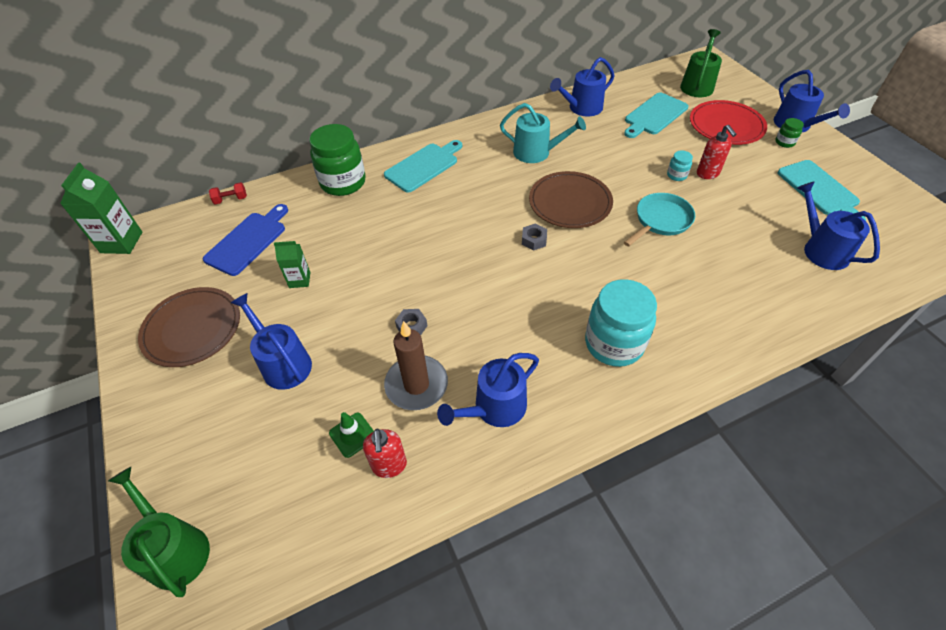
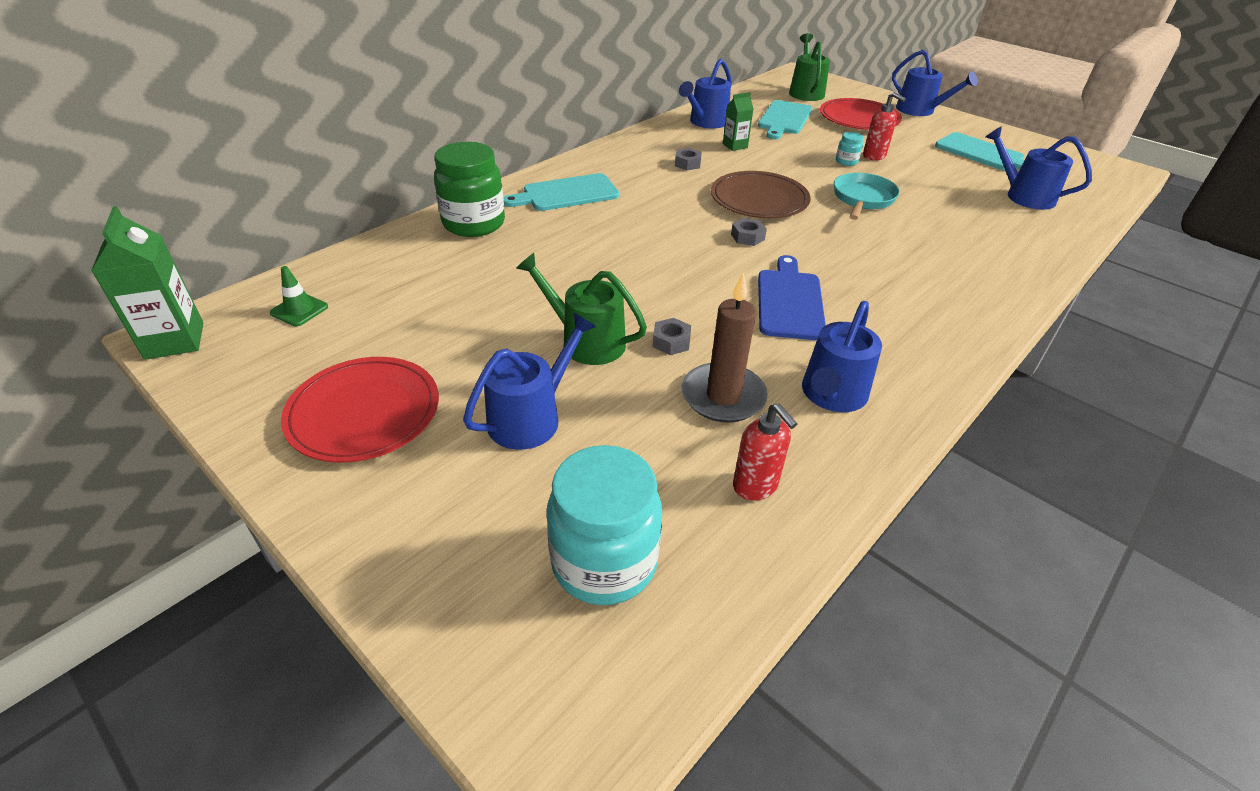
camera: 25 degrees left, 10 degrees down
(175, 549) = (527, 681): green watering can -> green watering can (586, 341)
(192, 329) = (364, 412): brown plate -> red plate
(231, 199) = (324, 265): red dumbbell -> none
(248, 241) = (382, 302): blue cutting board -> blue cutting board (790, 301)
(283, 363) = (530, 418): blue watering can -> blue watering can turned 105 degrees clockwise
(299, 280) = (487, 327): green carton -> green carton (735, 146)
(352, 435) = (683, 468): green traffic cone -> green traffic cone (299, 310)
(424, 166) = (566, 193): turquoise cutting board -> turquoise cutting board turned 135 degrees counterclockwise
(536, 152) = (687, 164): turquoise watering can -> grey nut
(614, 344) = (906, 307): turquoise jar -> turquoise jar (604, 562)
(784, 142) = (921, 124): green jar -> none

